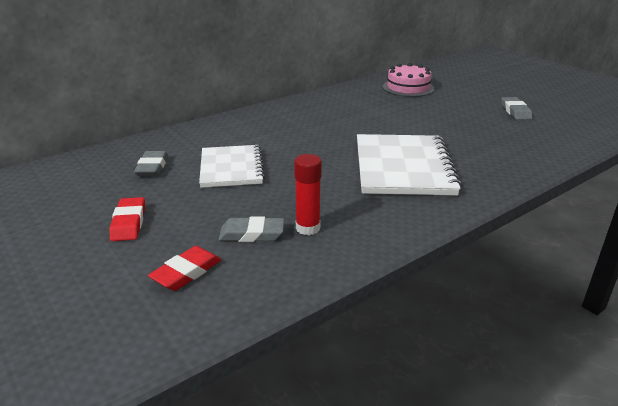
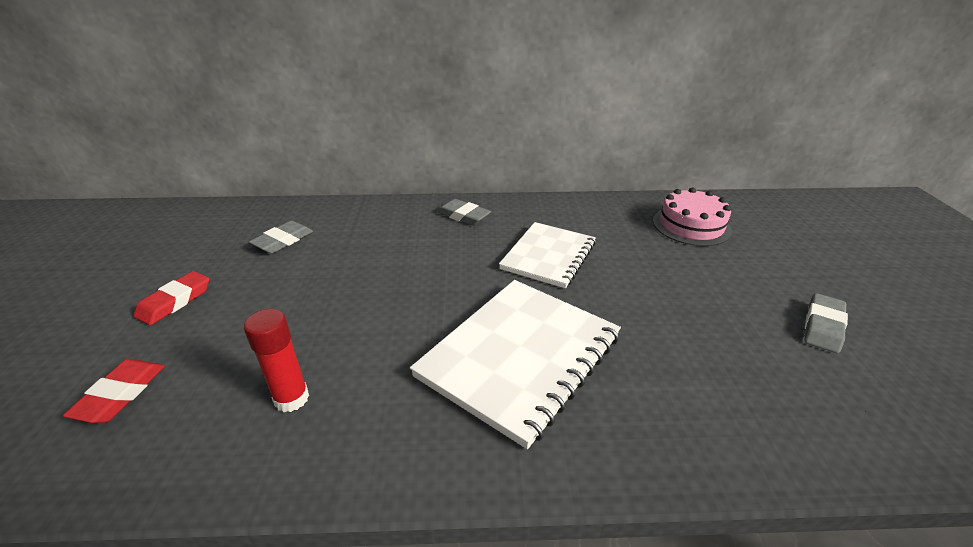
camera: 35 degrees right, 5 degrees up
(186, 272) = (120, 394): red eraser -> red eraser turned 60 degrees counterclockwise
(231, 168) = (341, 271): white notebook -> white notebook (549, 256)
(252, 234) = (235, 375): grey eraser -> grey eraser (463, 216)

